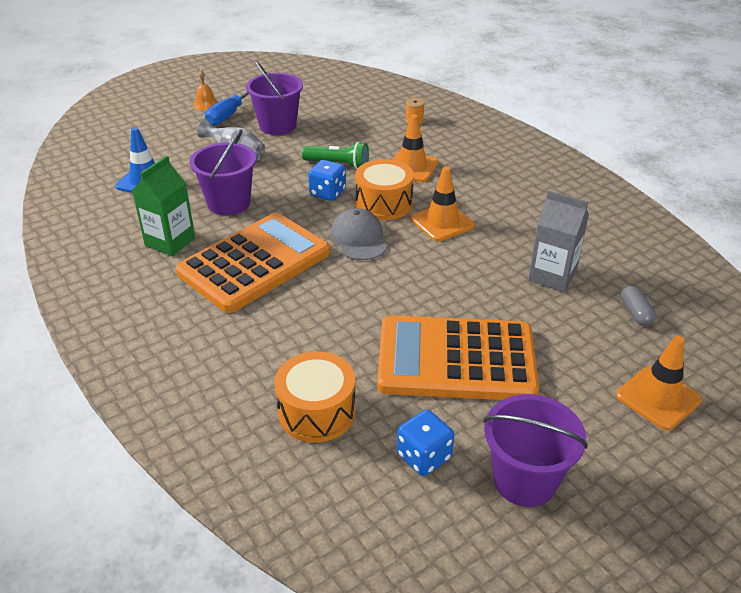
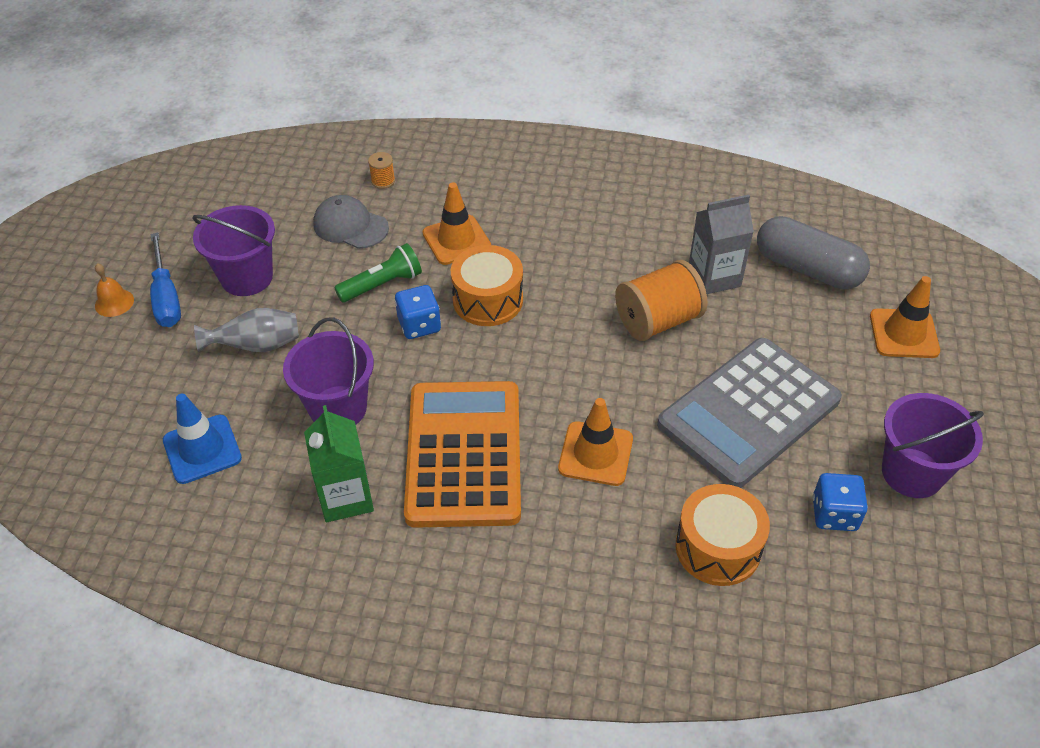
camera: 45 degrees left, 10 degrees up
(359, 238) = (518, 355): grey cap -> grey cap (350, 226)
(442, 222) = (565, 284): orange traffic cone -> orange traffic cone (595, 454)
(456, 359) = (748, 412): orange calculator -> grey calculator
(473, 274) = (658, 321): none -> orange spool
(635, 313) = (807, 269): grey capsule -> grey capsule, size x2.20

